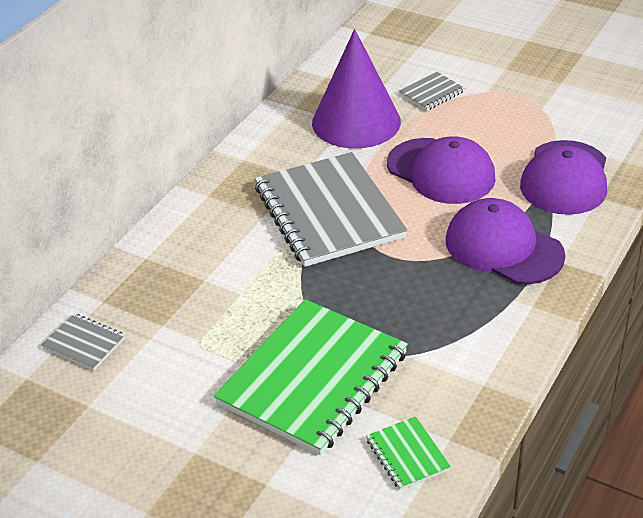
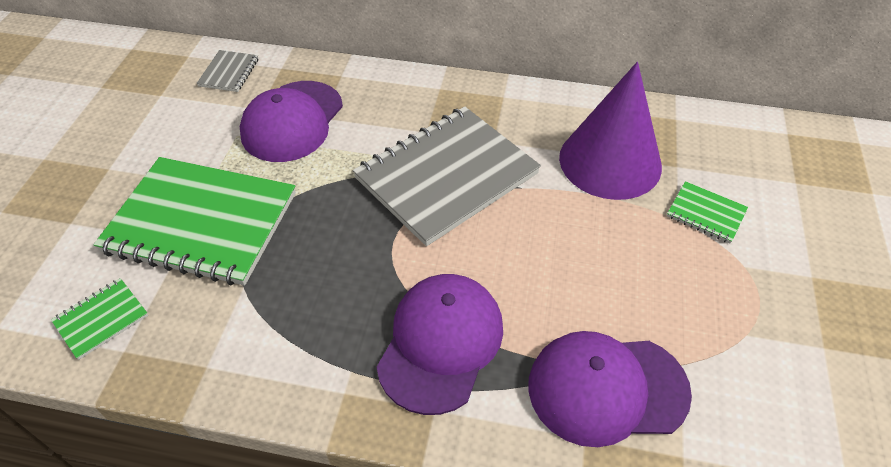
camera: 70 degrees right, 10 degrees up
(431, 93) = (706, 214): grey notebook -> green notebook
(441, 171) = (558, 254): purple cap -> purple cap (292, 121)

